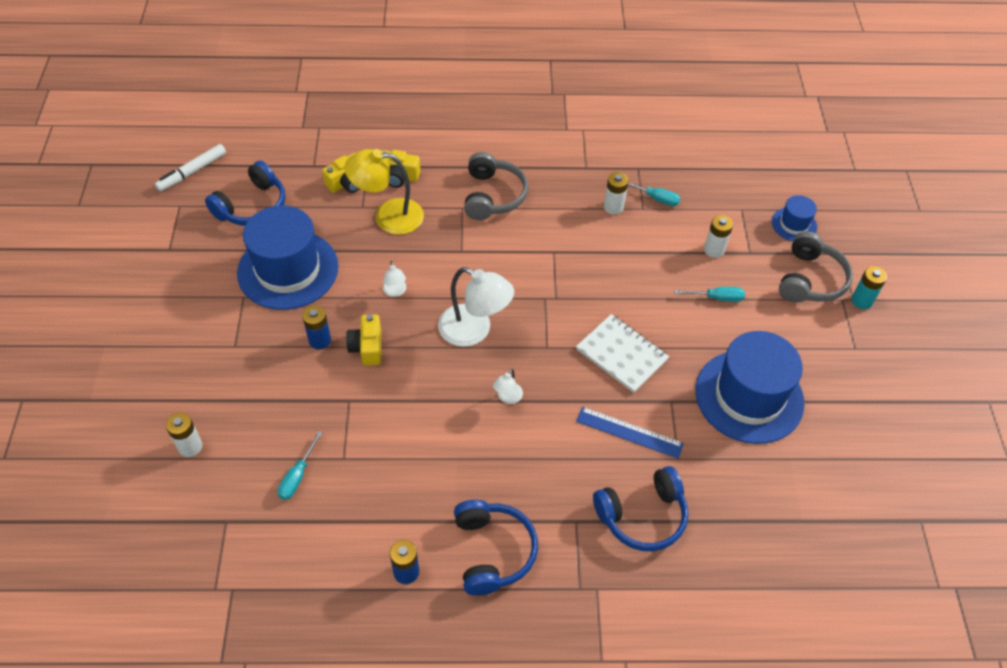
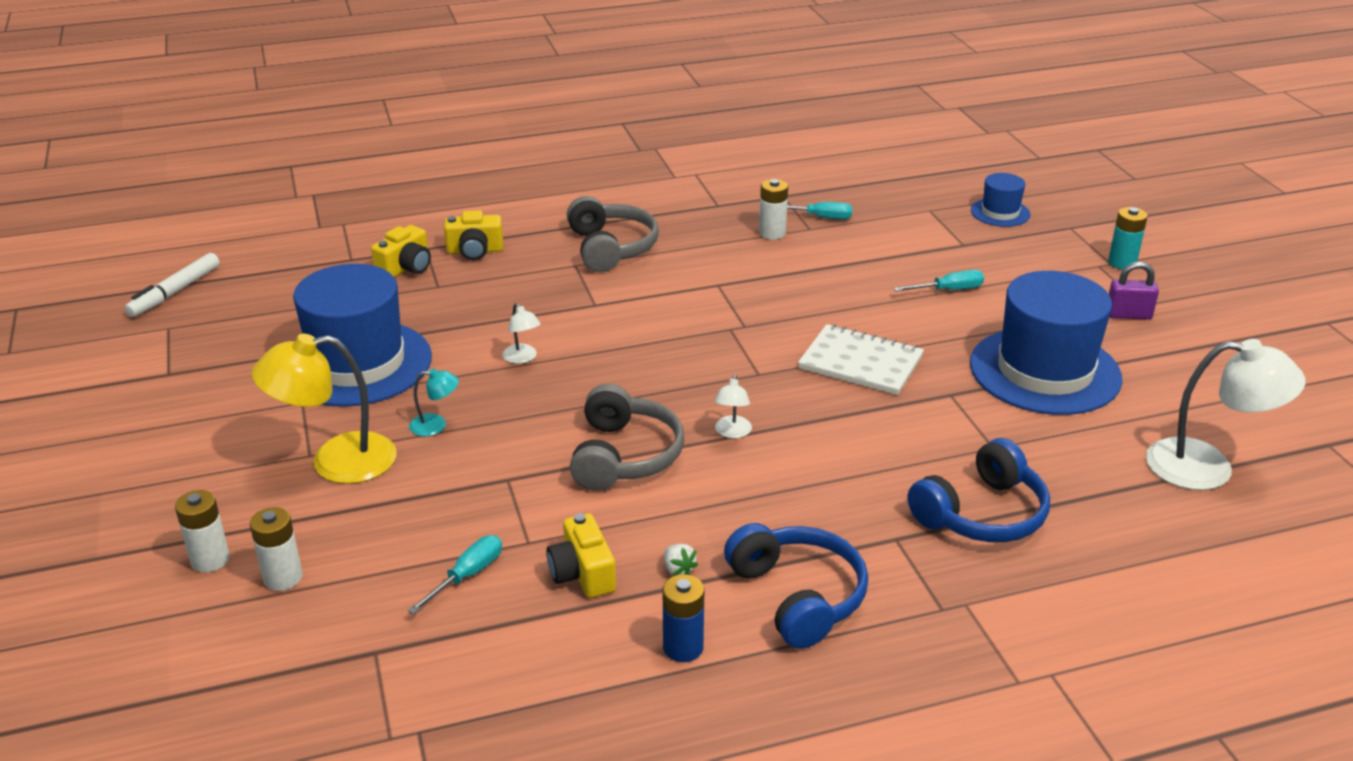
camera: 15 degrees left, 20 degrees down
(252, 206) = (278, 311): blue headphones -> none
(297, 476) = (467, 576): turquoise screwdriver -> turquoise screwdriver turned 150 degrees counterclockwise
(320, 340) = (436, 425): blue battery -> turquoise lamp
(367, 347) = (509, 419): yellow camera -> yellow camera (582, 573)
(388, 216) = (478, 289): yellow lamp -> yellow lamp (336, 461)
(427, 508) = (678, 569): none -> white strawberry
(474, 330) = (652, 376): white lamp -> white lamp (1208, 467)
(629, 432) = (914, 434): blue ruler -> none
(714, 250) = (919, 249): white battery -> white battery (210, 560)
(810, 279) = (1050, 255): grey headphones -> grey headphones (624, 456)
(839, 356) = (1128, 315): none -> purple padlock

